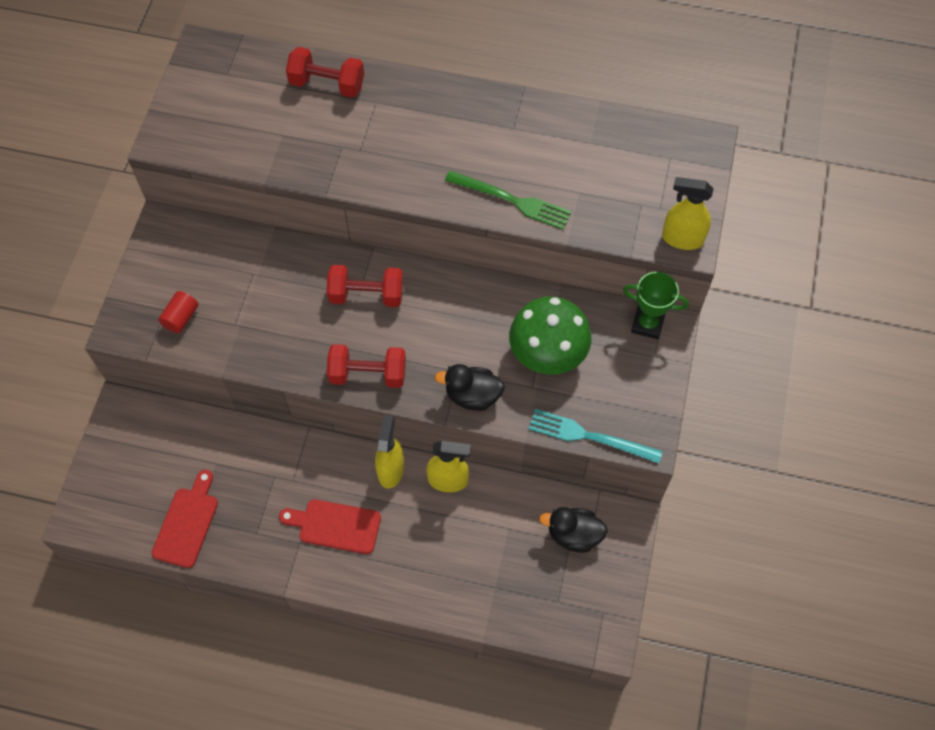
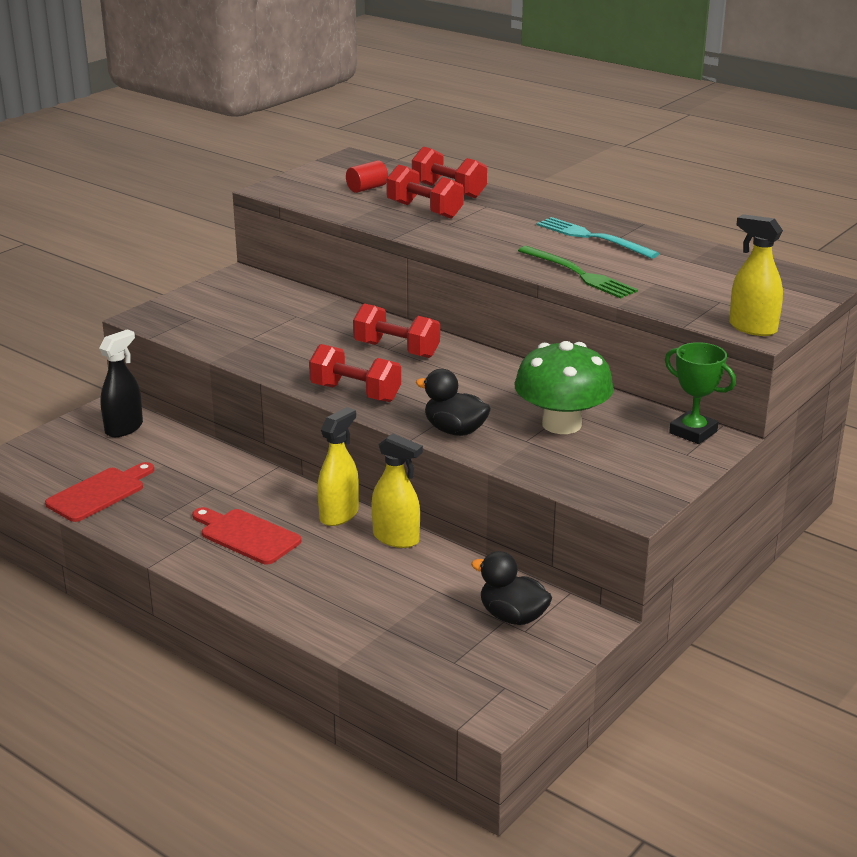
camera: 25 degrees right, 35 degrees down
(151, 428) = (124, 428): none -> black spray bottle
(181, 318) = (205, 324): red cylinder -> red cylinder (367, 188)
(325, 131) = (424, 210): none -> red dumbbell
(589, 436) = (567, 486): turquoise fork -> turquoise fork (592, 237)

